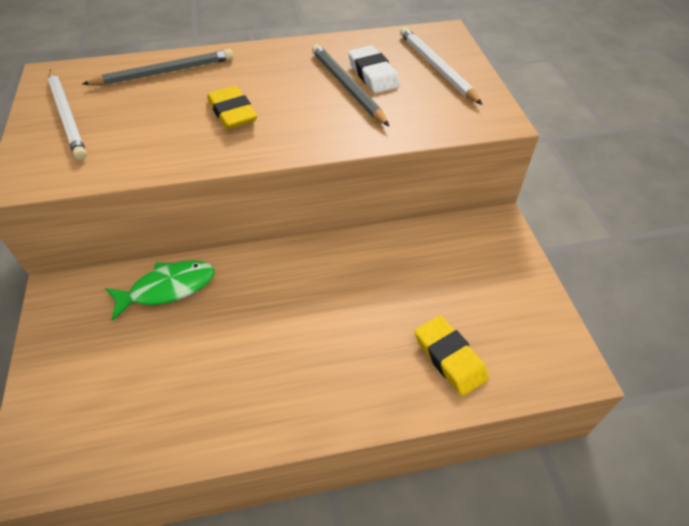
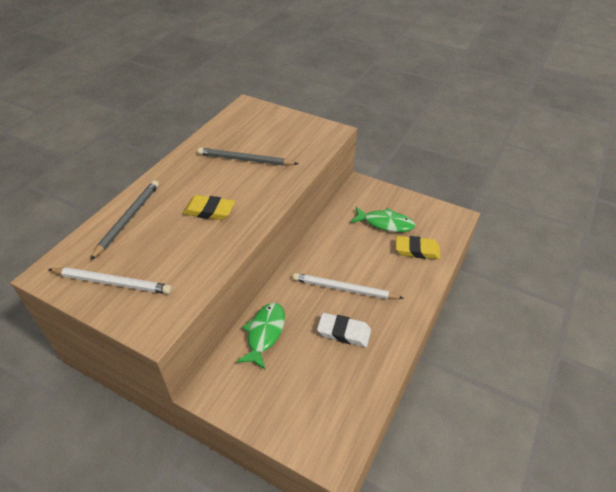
camera: 50 degrees left, 5 degrees down
(373, 74) = (247, 146): white eraser -> white eraser (344, 332)
(437, 68) = (271, 124): white pencil -> white pencil (344, 289)
(459, 292) = (385, 223): none -> green fish

